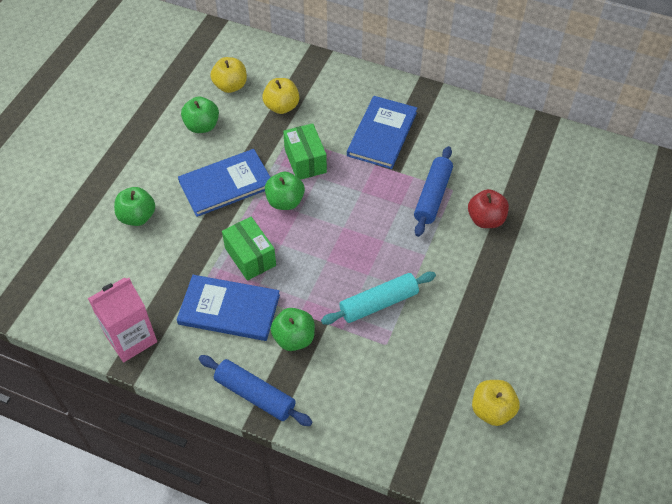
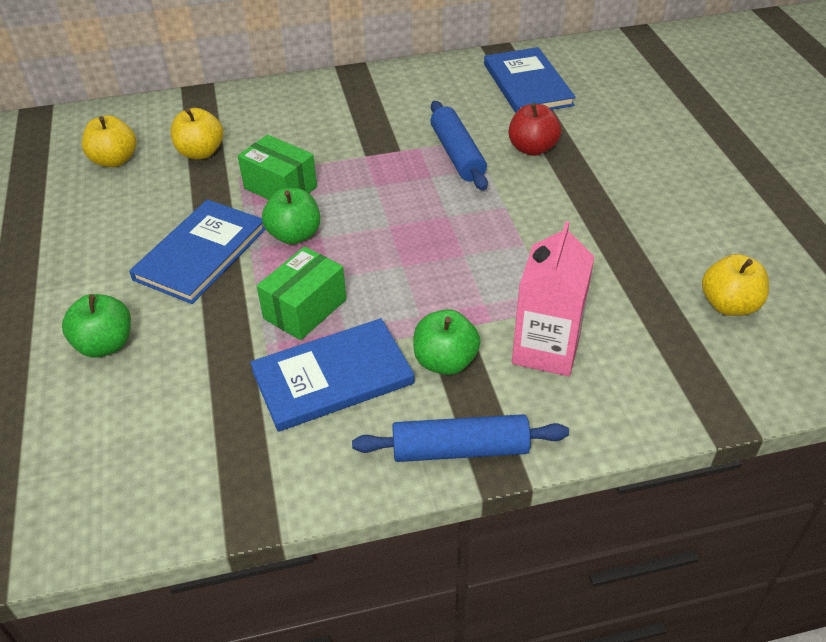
camera: 35 degrees left, 10 degrees down
(131, 338) = (225, 487): pink carton -> pink carton (546, 349)
(202, 126) = (112, 212): green apple -> none
(250, 257) = (305, 309): green box -> green box turned 75 degrees counterclockwise
(378, 303) = (505, 275): turquoise rolling pin -> none
(382, 134) = (345, 127): blue book -> blue book (527, 84)

